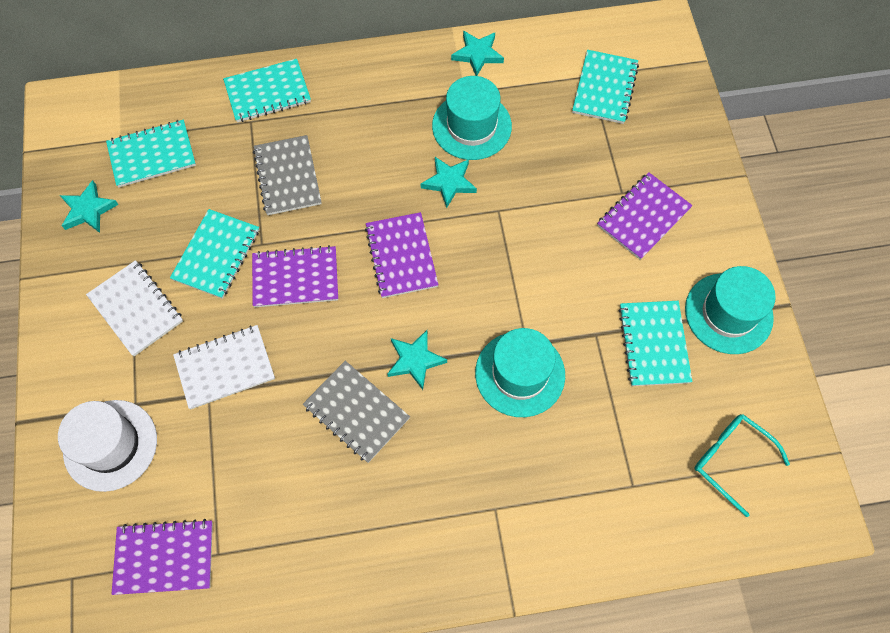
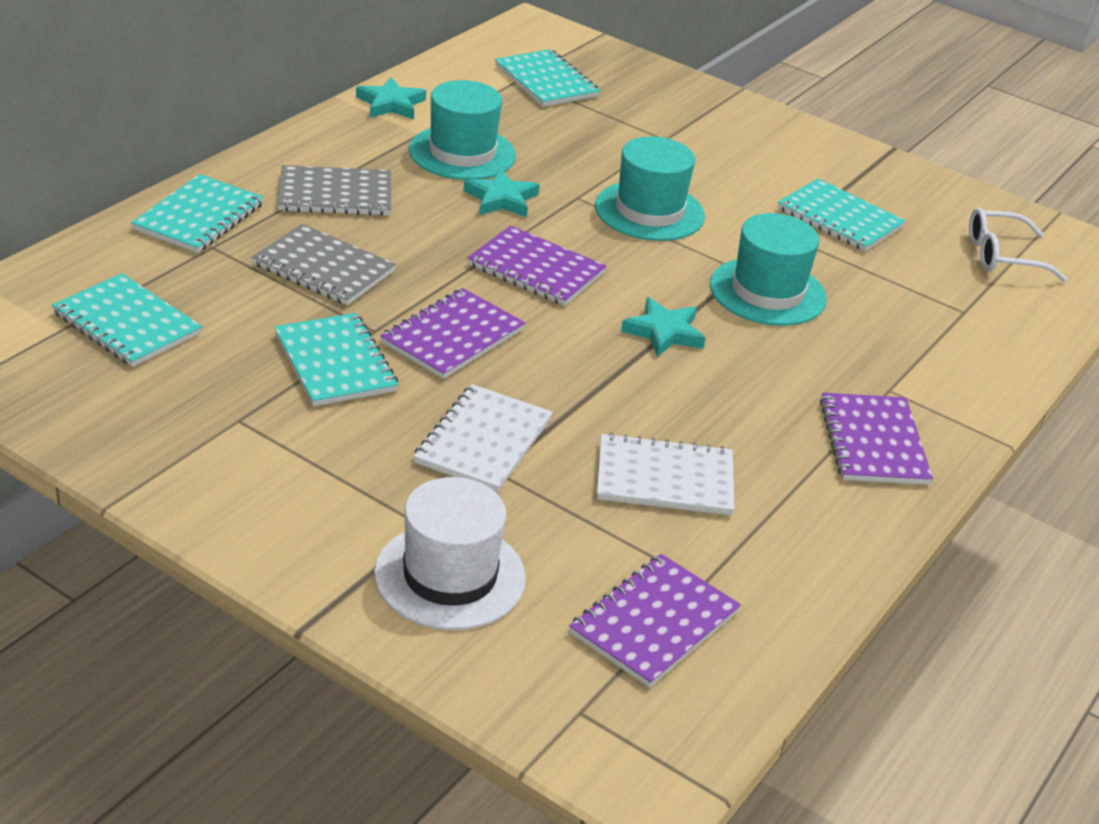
camera: 50 degrees left, 30 degrees down
(88, 210) = (110, 405): turquoise star -> none
(136, 309) = (304, 452): white notebook -> white notebook (664, 478)
(152, 155) = (127, 323): turquoise notebook -> turquoise notebook turned 75 degrees counterclockwise
(356, 412) = (668, 397): grey notebook -> grey notebook (335, 194)
(643, 217) = (707, 146): purple notebook -> purple notebook (873, 442)
(728, 313) = (862, 172): turquoise hat -> turquoise hat (649, 211)
(731, 460) = (1002, 256): turquoise glasses -> white glasses

